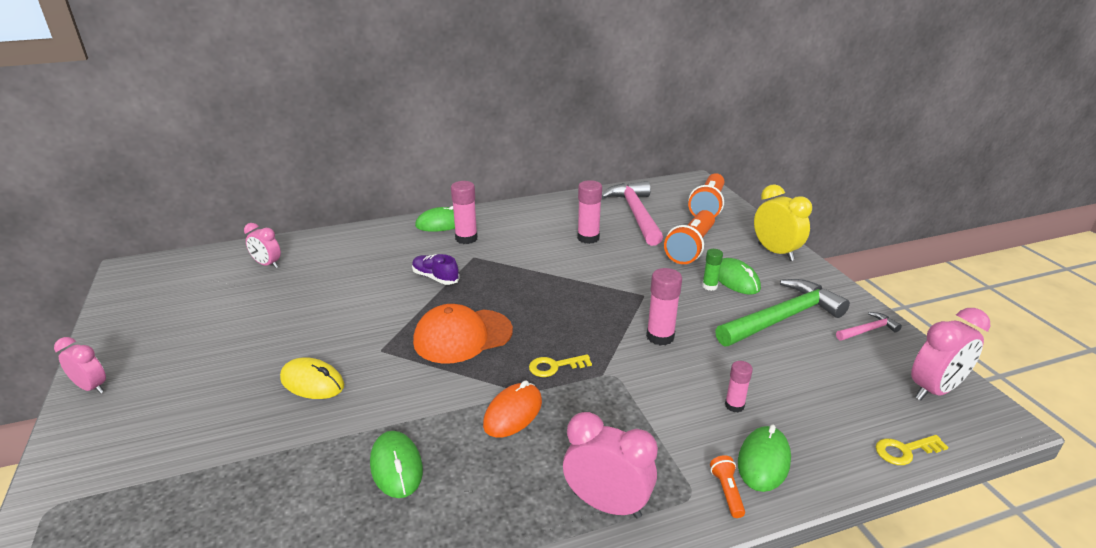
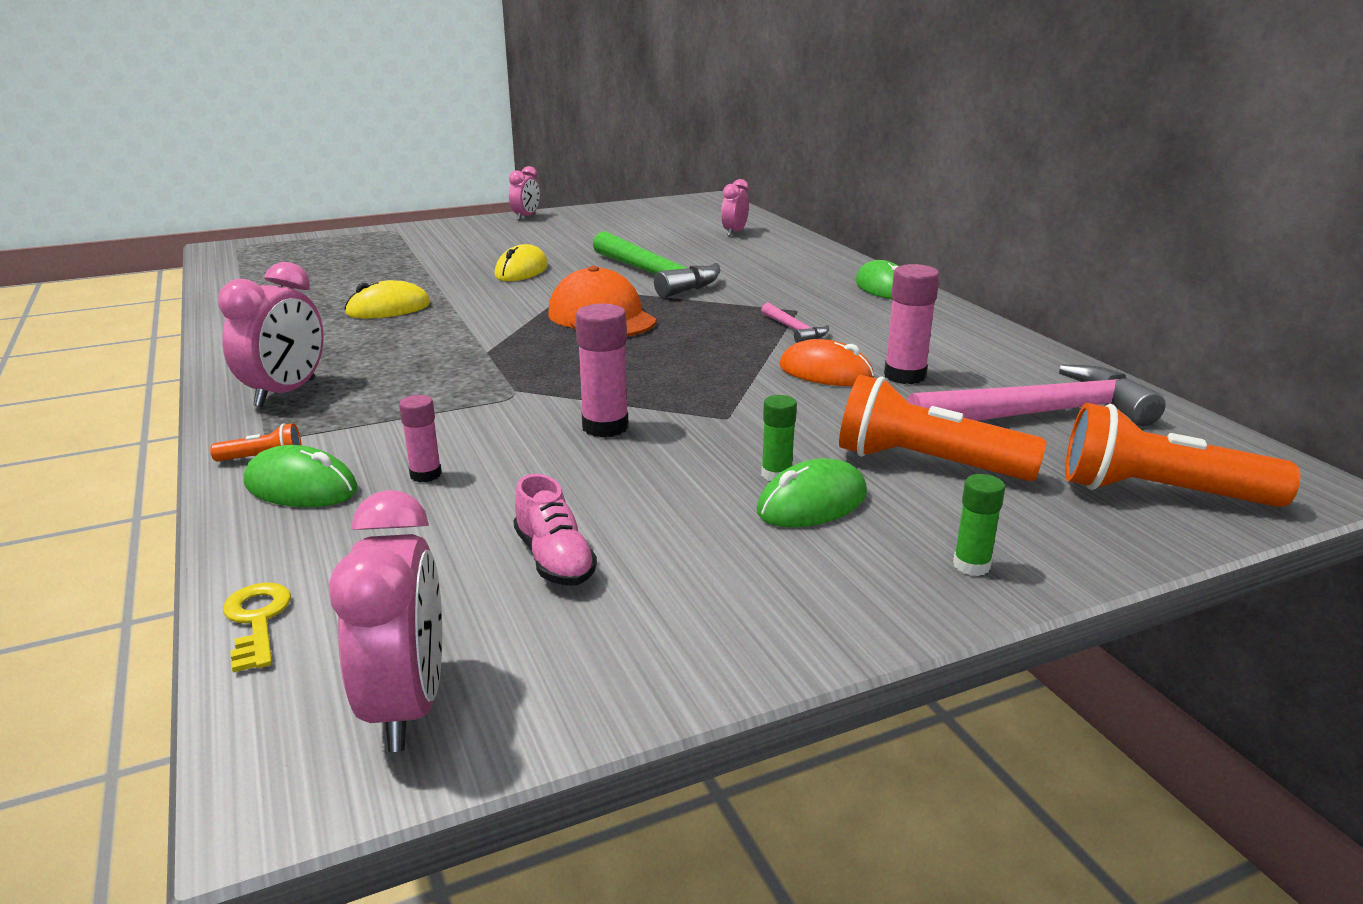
camera: 85 degrees right, 5 degrees down
(396, 467) = (388, 309): green mouse -> yellow mouse
(435, 277) = (733, 296): purple shoe -> none
(466, 238) = (848, 303): pink glue stick -> none
(513, 413) = (451, 347): orange mouse -> orange mouse (825, 373)
(555, 366) = (536, 363): yellow key -> none
(775, 252) = (971, 565): yellow clock -> green glue stick
(782, 318) = (676, 542): green hammer -> green hammer (655, 276)
(810, 353) = (554, 559): none -> pink shoe
(868, 330) = (641, 651): pink hammer -> pink hammer (794, 330)
(934, 390) = (407, 706): pink clock -> pink clock turned 150 degrees counterclockwise

